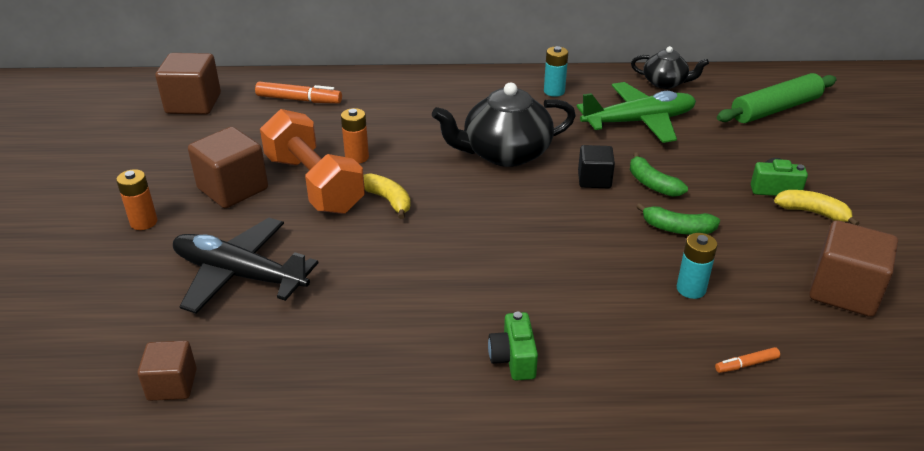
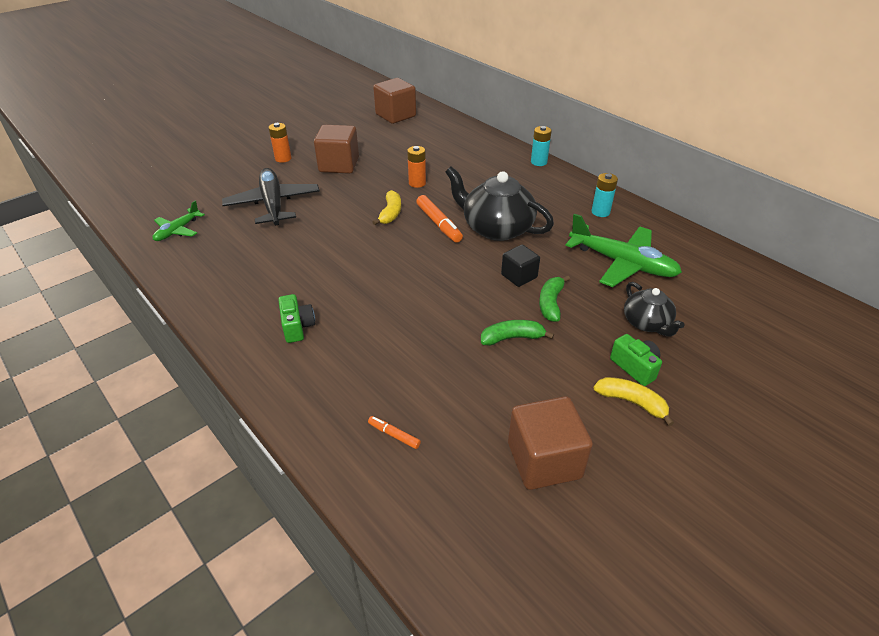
camera: 50 degrees right, 5 degrees up
(172, 385) = (177, 230): brown cube -> green plane
(299, 100) = (445, 138): orange marker -> orange marker (439, 224)
(314, 184) = (374, 184): orange dumbbell -> none
(513, 359) = (297, 327): green camera -> green camera turned 120 degrees clockwise
(665, 83) = (698, 252): black teapot -> black teapot (647, 323)
(677, 229) = (512, 338): green banana -> green banana turned 105 degrees clockwise
(691, 289) = (449, 373): turquoise battery -> turquoise battery (539, 162)
(775, 109) = (759, 323): green rolling pin -> none
(812, 212) = (631, 402): yellow banana -> yellow banana turned 45 degrees counterclockwise

